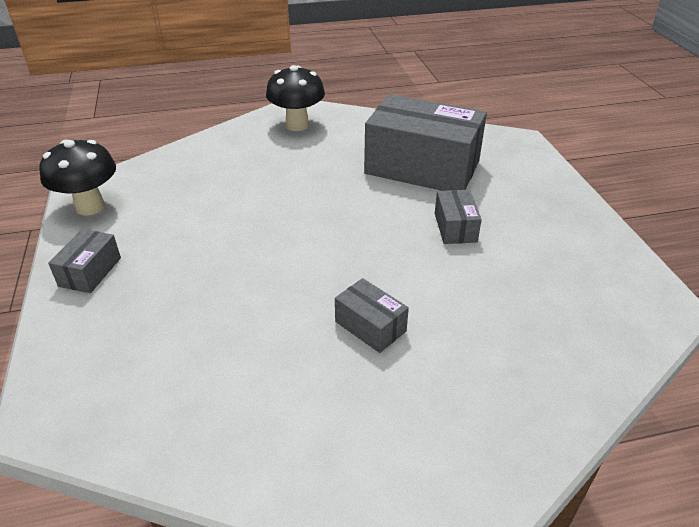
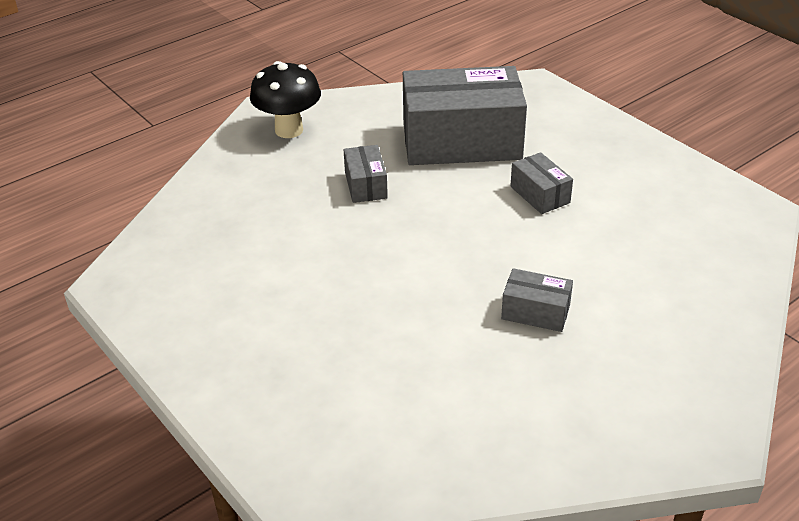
camera: 25 degrees left, 0 degrees up
(90, 207) = (139, 294): black mushroom -> none
(90, 272) = (213, 359): grey box -> grey box (366, 185)

